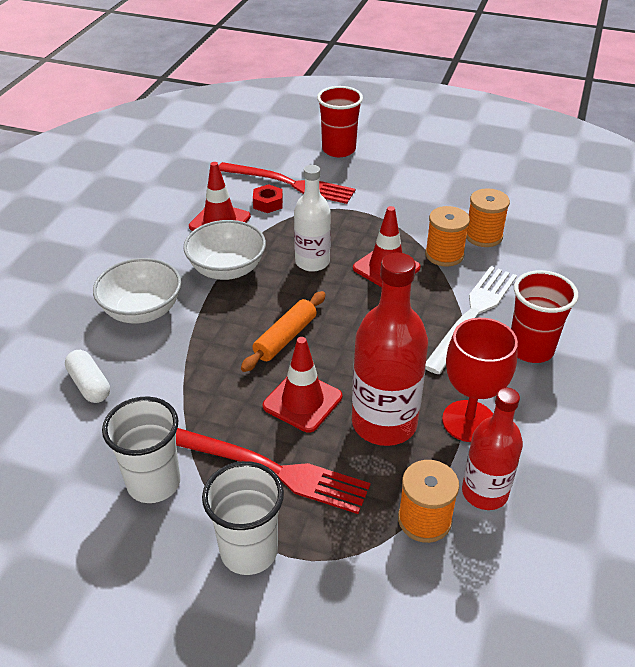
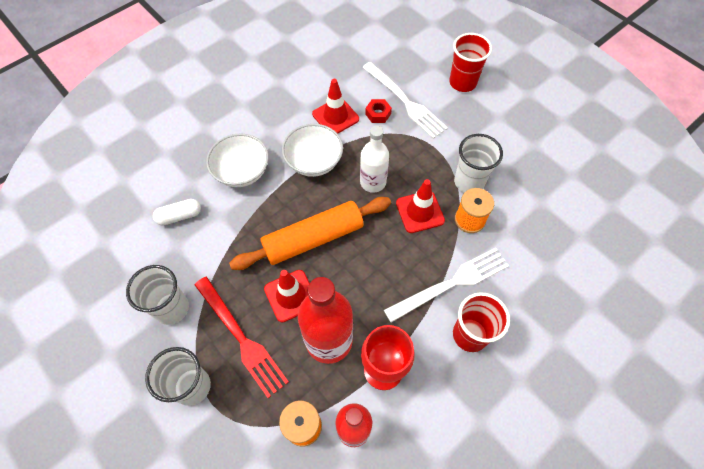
camera: 30 degrees right, 20 degrees up
(89, 385) = (179, 216): white capsule -> white capsule turned 75 degrees clockwise
(285, 338) = (313, 239): orange rolling pin -> orange rolling pin, size x1.73
(290, 184) = (405, 102): red fork -> white fork
(416, 225) = (469, 182): none -> white cup
(483, 236) = (512, 216): orange spool -> none

